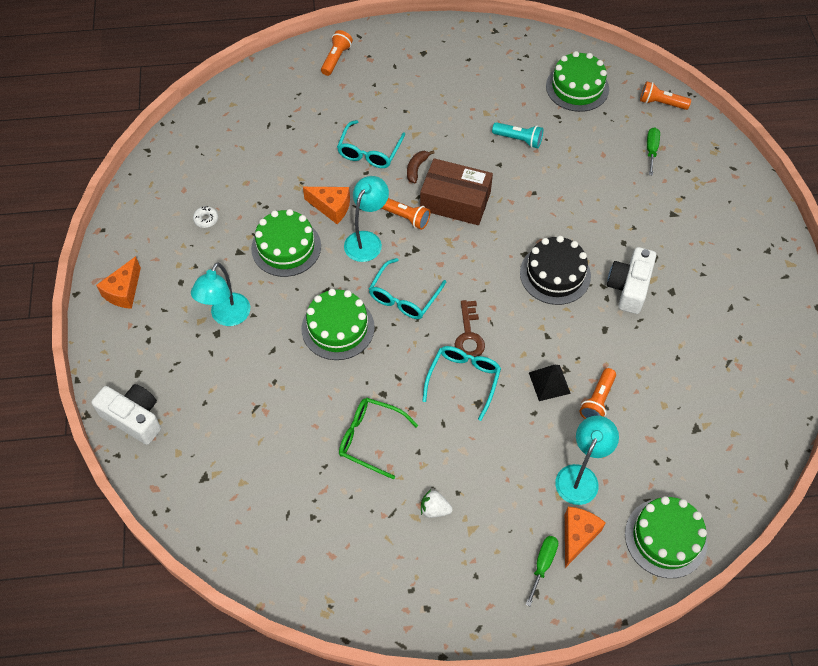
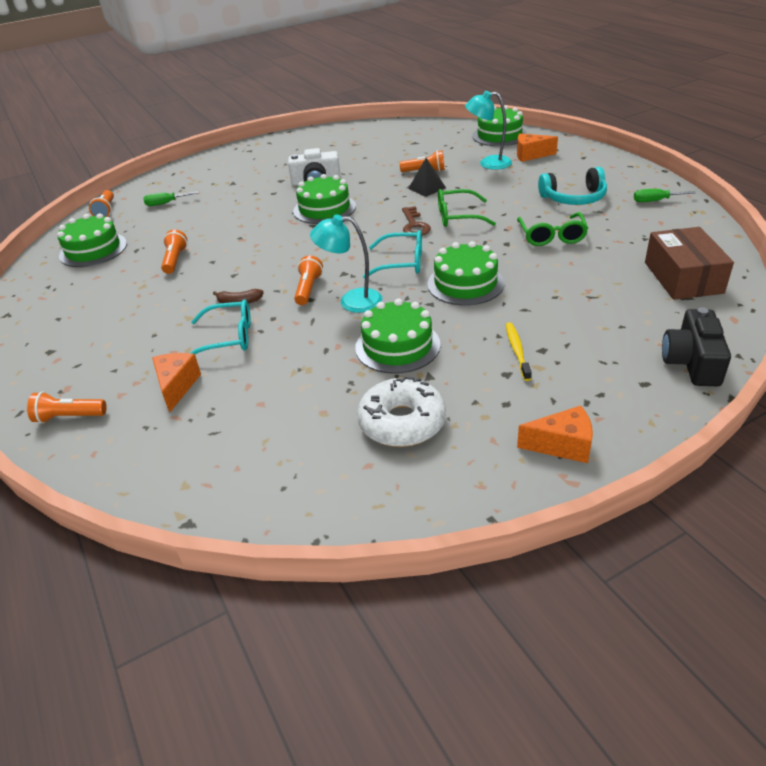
camera: 110 degrees left, 20 degrees down
(134, 418) = (691, 362): white camera -> black camera
(206, 219) = (402, 422): white donut -> white donut, size x2.49
(227, 317) = (517, 351): turquoise lamp -> yellow toothbrush
(331, 208) = (323, 336): orange cheese -> orange cheese (177, 386)
(434, 509) = (574, 198): white strawberry -> turquoise headphones
(455, 201) = (271, 270): brown box -> brown box (683, 277)
(463, 380) = (458, 216): turquoise glasses -> green glasses
(469, 335) = (414, 225): brown key -> brown key turned 105 degrees clockwise
(518, 140) = (175, 260): turquoise flashlight -> orange flashlight
(543, 564) = (563, 159): green screwdriver -> green screwdriver (655, 201)
(555, 274) = (324, 209): black cake -> green cake

